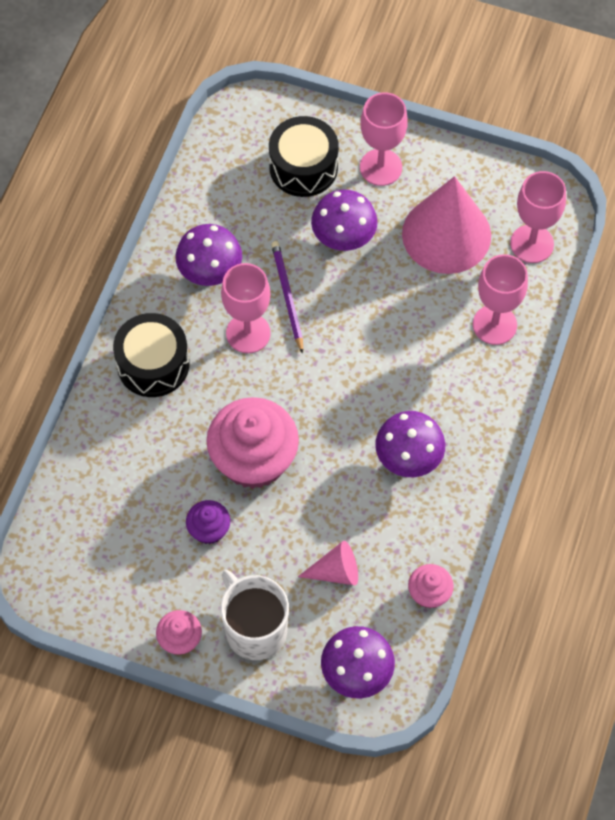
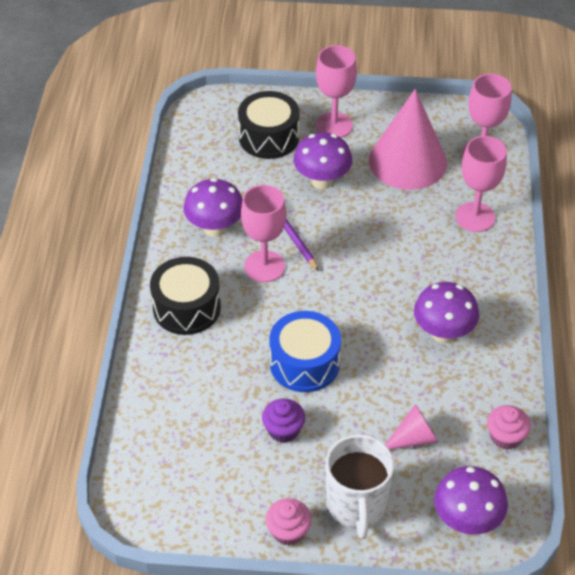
camera: 15 degrees left, 15 degrees down
(253, 459) = (304, 363): pink cupcake -> blue drum
(255, 629) = (356, 505): white mug -> white mug turned 135 degrees counterclockwise

